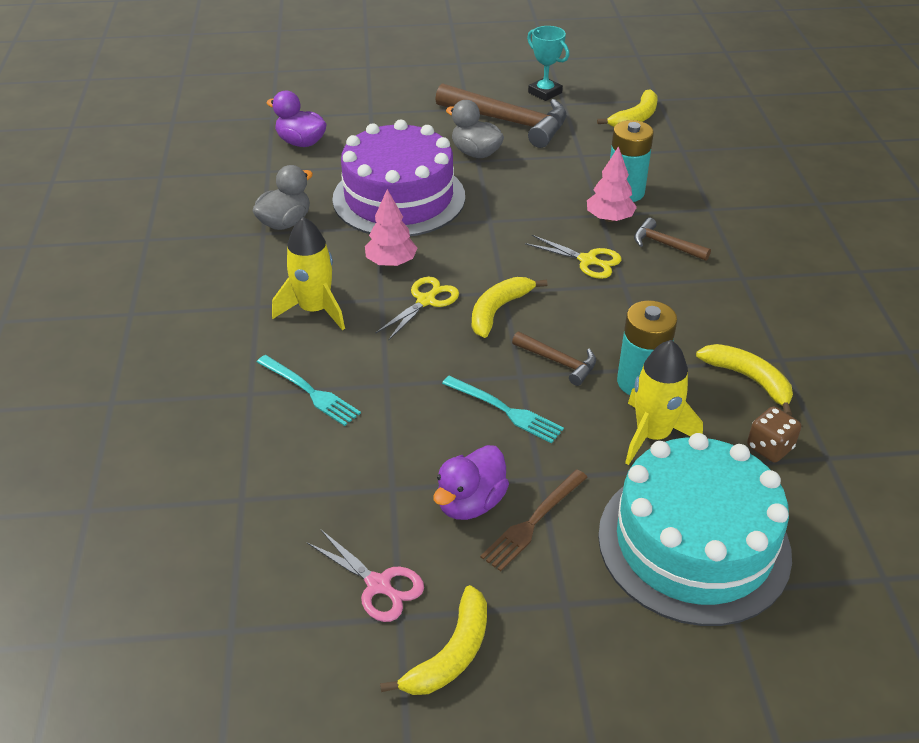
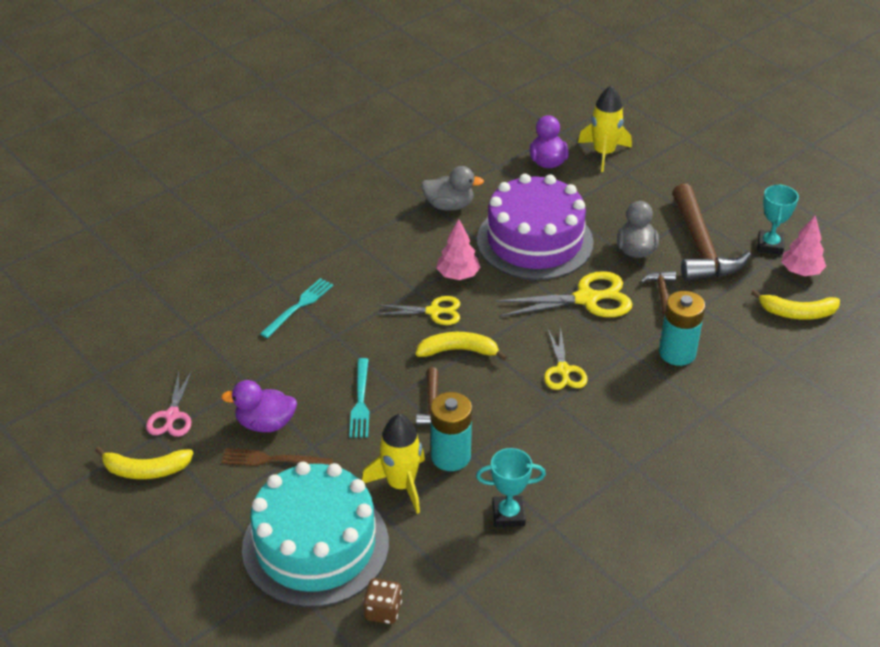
camera: 55 degrees right, 0 degrees up
(310, 392) = (299, 306): turquoise fork -> turquoise fork turned 150 degrees counterclockwise
(315, 310) = (375, 267): yellow rocket -> yellow rocket (603, 153)
(508, 206) = (586, 299): none -> yellow scissors
(609, 218) = (630, 359): pink tree -> pink tree (801, 271)
(665, 244) = (630, 404): brown hammer -> brown hammer (662, 295)
(748, 380) = (508, 514): yellow banana -> turquoise trophy
(769, 447) = (443, 553): brown dice -> brown dice (383, 611)

